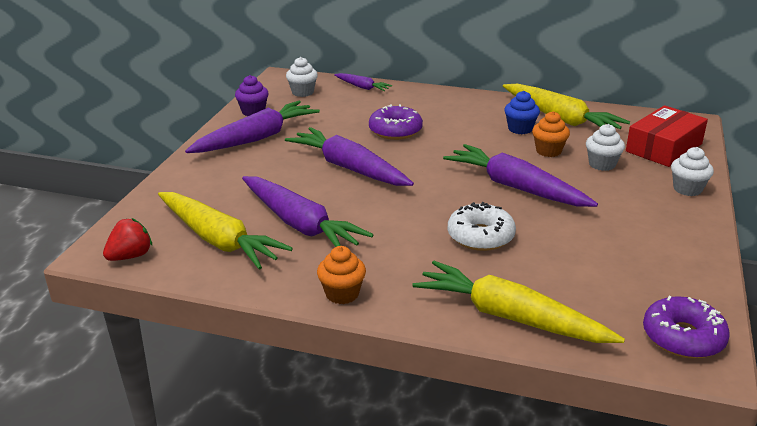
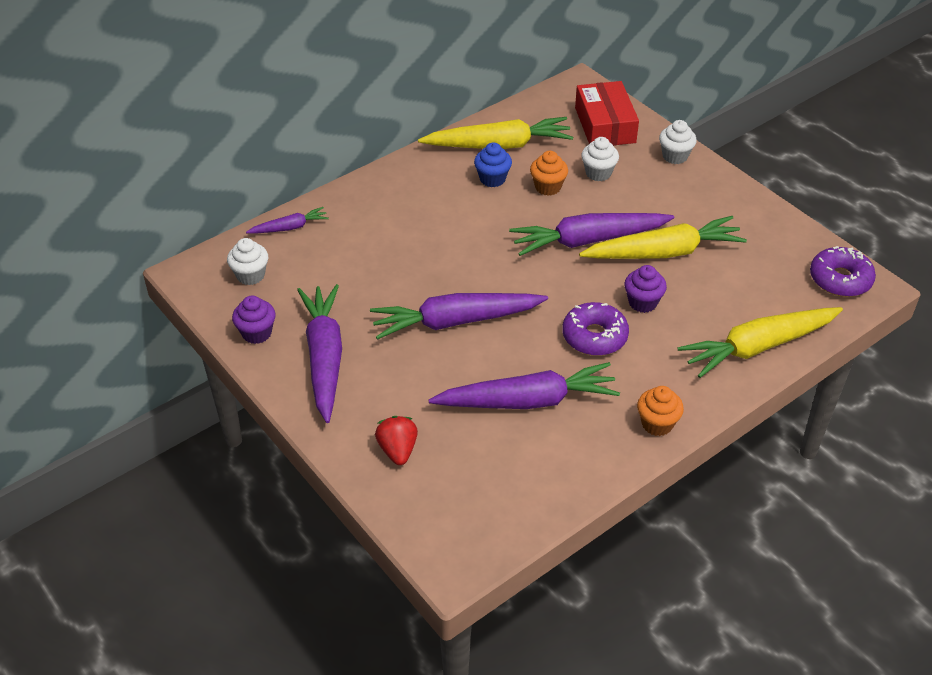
camera: 55 degrees left, 15 degrees up
(130, 256) = (480, 541): red strawberry -> red strawberry (398, 450)
(219, 240) = (506, 467): yellow carrot -> yellow carrot (664, 252)
(395, 131) = (413, 255): purple donut -> purple donut (594, 336)
(480, 236) = (642, 302): white donut -> purple cupcake

